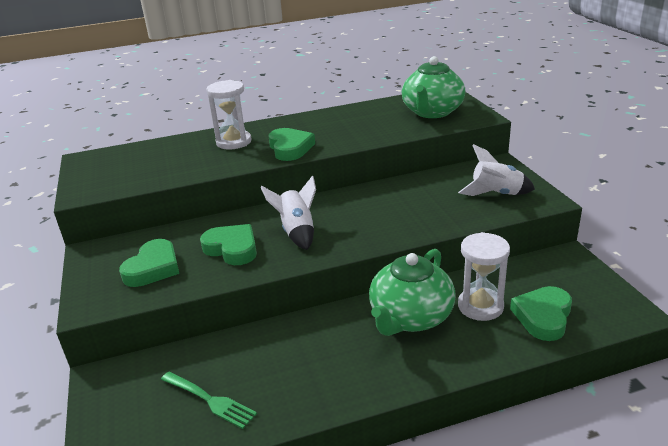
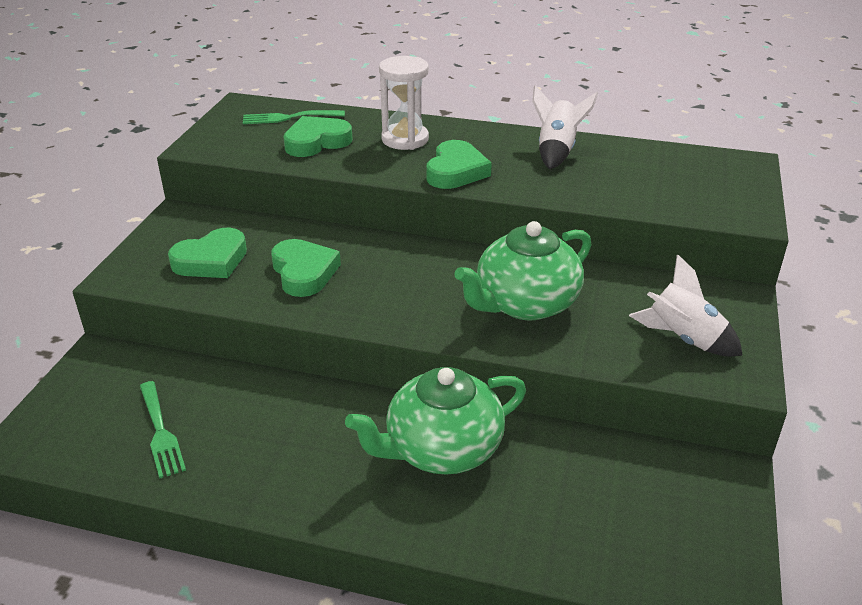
camera: 30 degrees right, 5 degrees up
(132, 155) = (288, 118): none -> green fork
(297, 232) = (389, 282): white rocket -> white rocket (556, 151)
(432, 112) = (690, 185): green teapot -> green teapot (525, 304)
(480, 306) = (537, 479): white hourglass -> none
(543, 316) = (602, 534): green heart -> green heart (316, 142)

